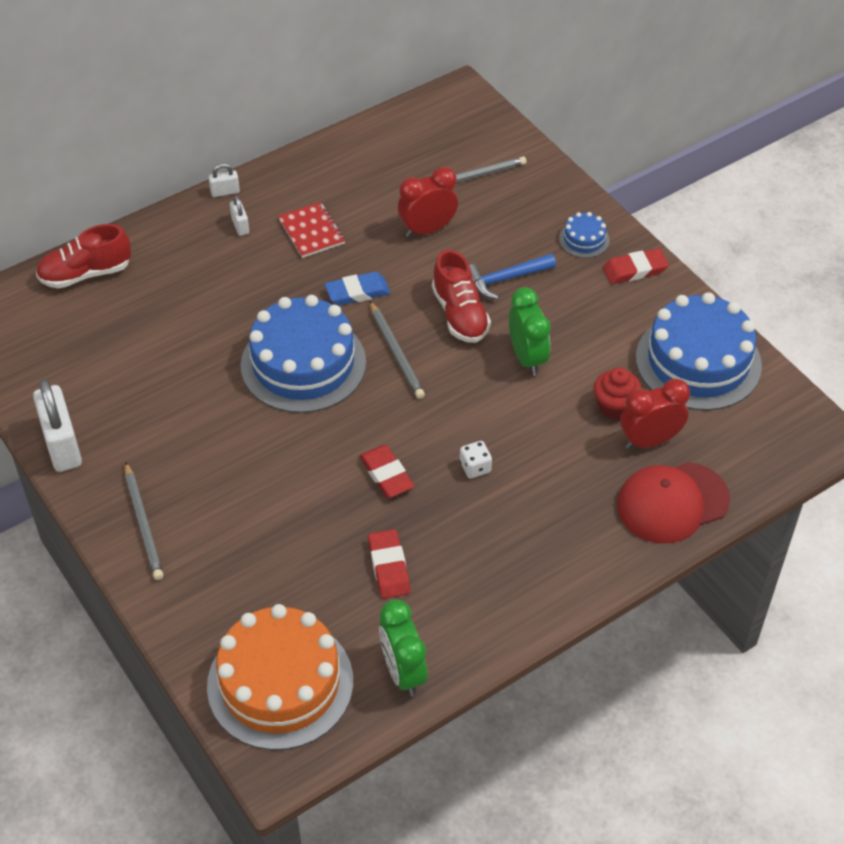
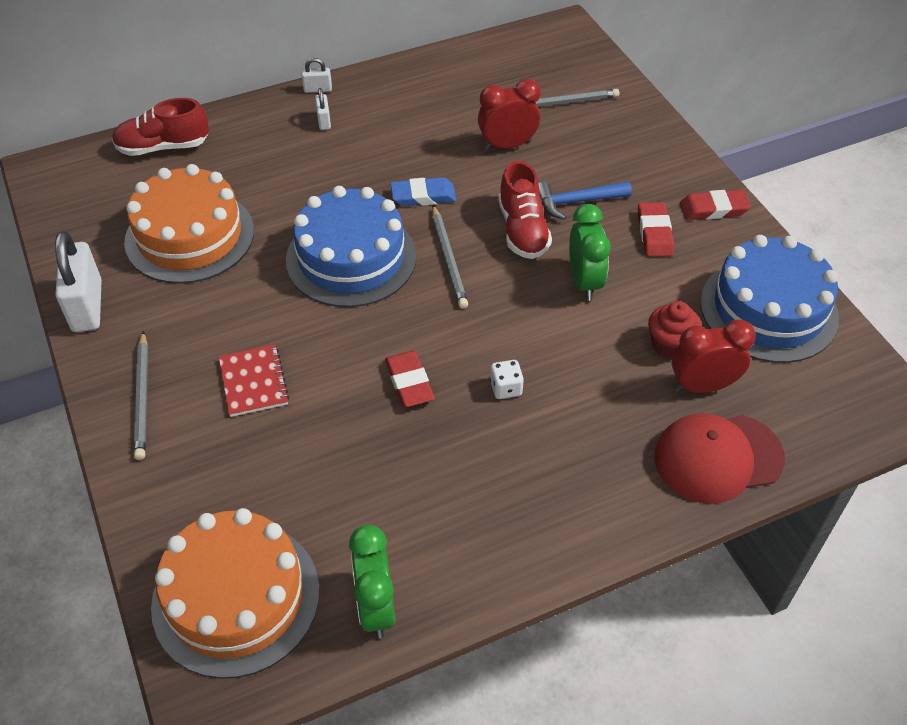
camera: 10 degrees right, 0 degrees up
(141, 362) = (190, 236): none -> orange cake
(312, 231) = (392, 134): red notebook -> red notebook (254, 382)
(389, 567) = (388, 483): red eraser -> red eraser (654, 233)
(584, 239) = (665, 173): blue cake -> none

